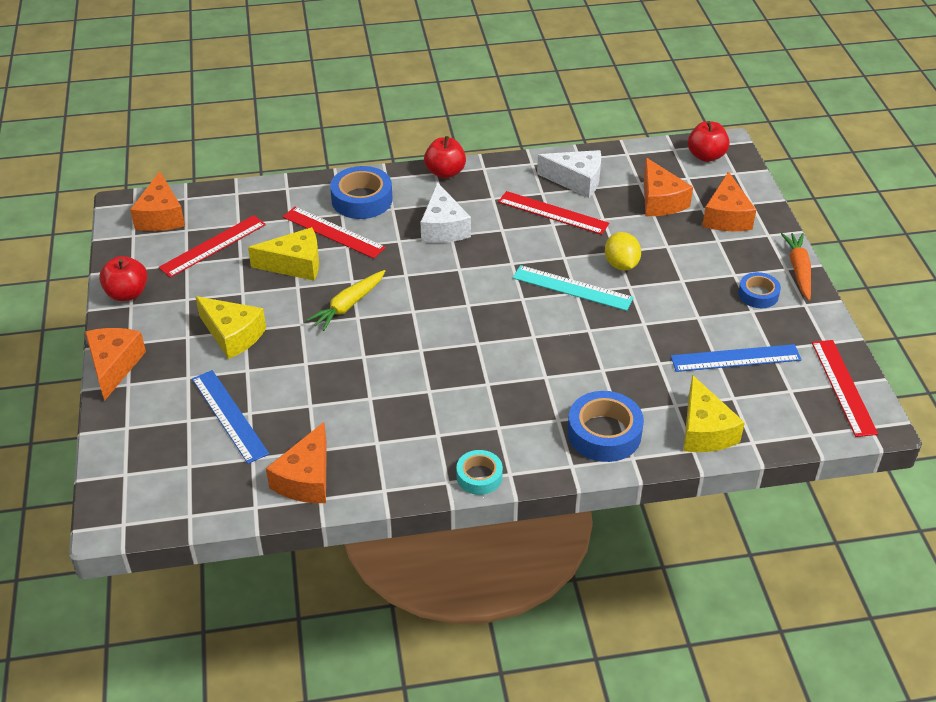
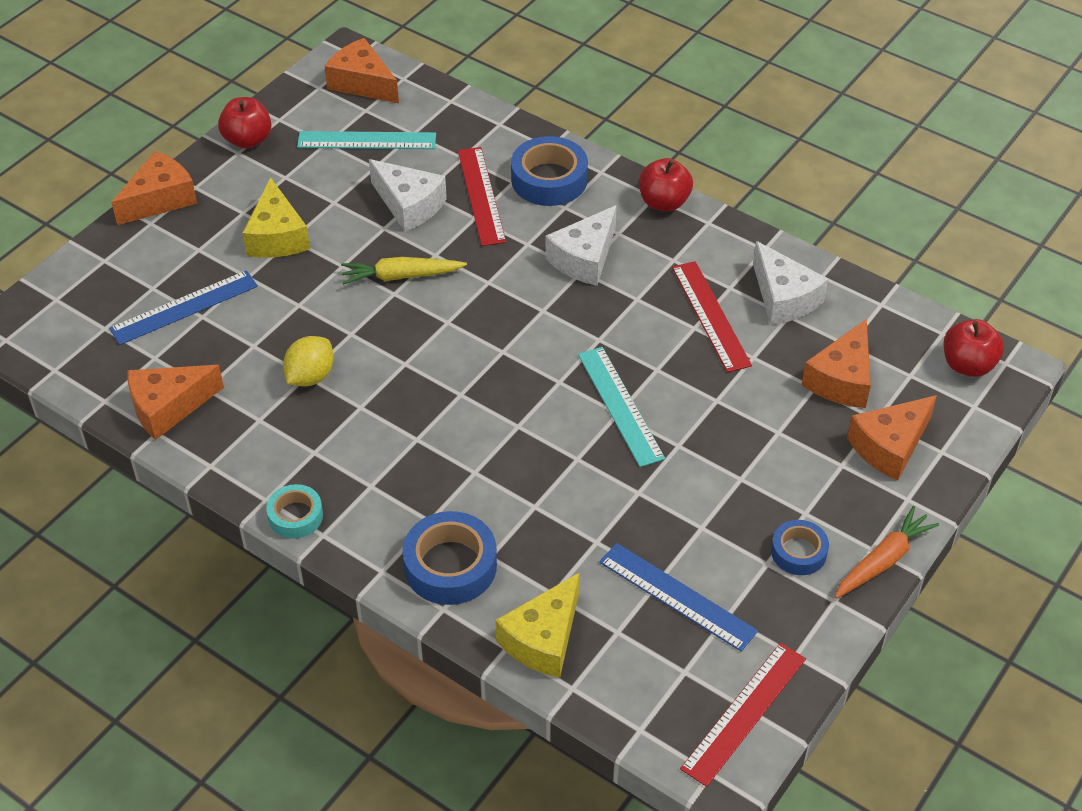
camera: 45 degrees right, 5 degrees up
(161, 216) = (362, 83): orange cheese -> orange cheese turned 90 degrees clockwise
(213, 246) = (366, 141): red ruler -> turquoise ruler
(229, 416) = (184, 307): blue ruler -> blue ruler turned 45 degrees clockwise
(295, 264) = (409, 205): yellow cheese -> white cheese
(621, 264) = (702, 417): yellow lemon -> yellow lemon (310, 376)

